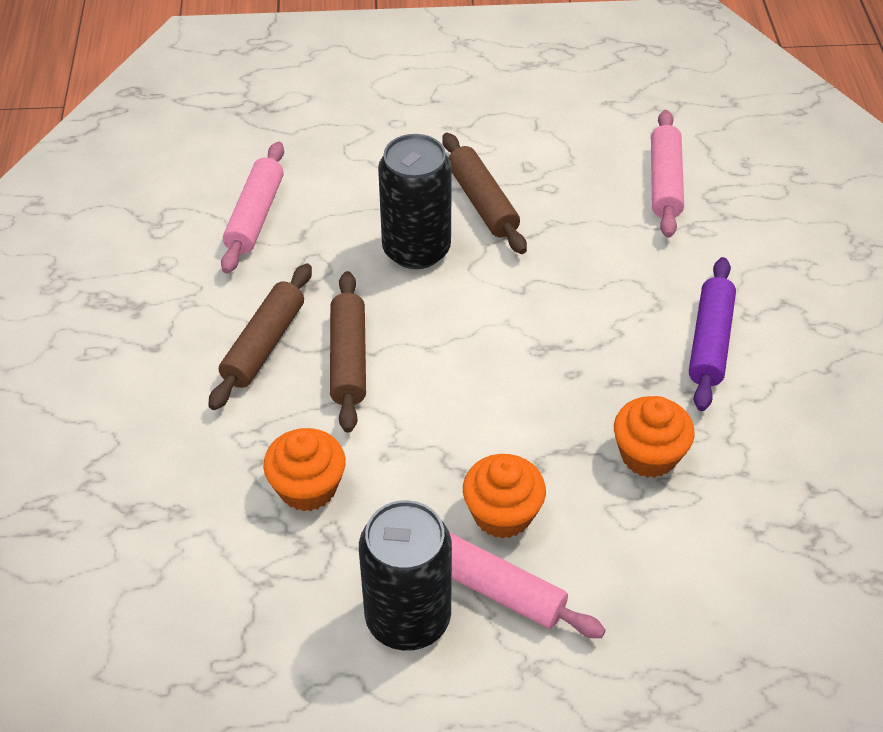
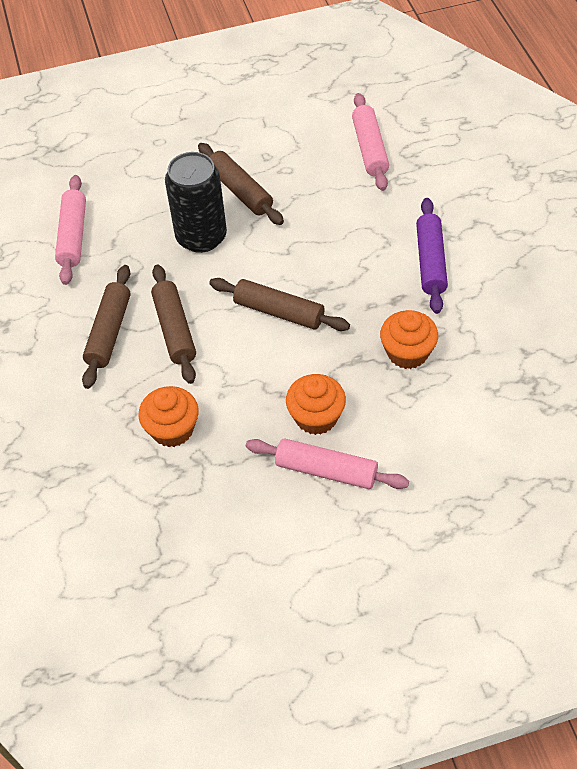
camera: 10 degrees left, 5 degrees up
(408, 618) = (270, 504): black can -> none
(490, 365) = (279, 312): none -> brown rolling pin

